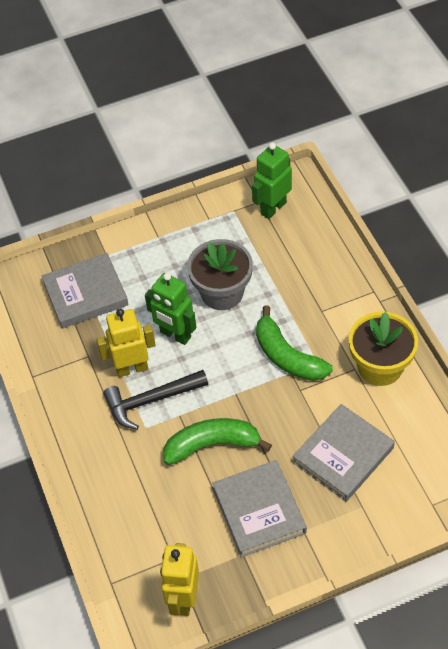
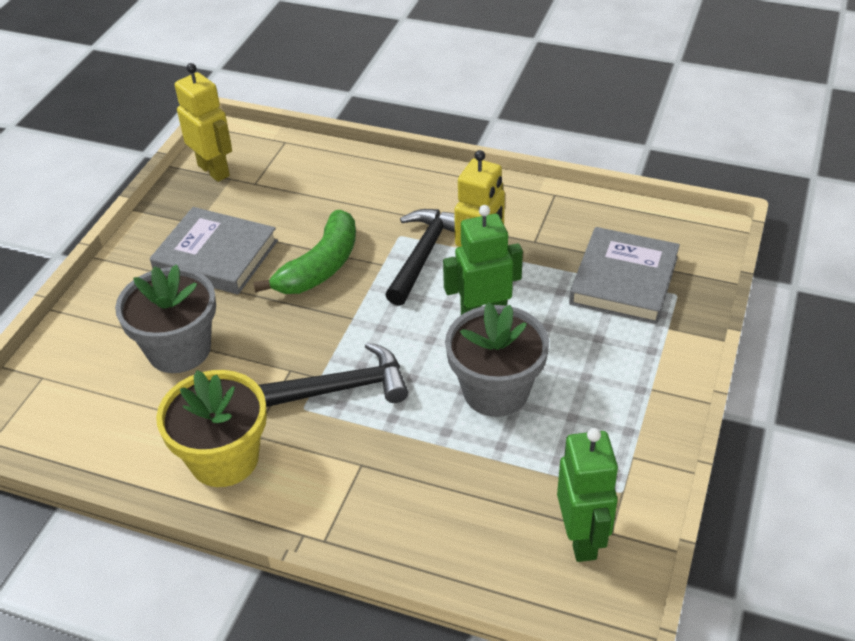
camera: 130 degrees right, 10 degrees down
(287, 356) = (342, 388): green banana -> black hammer
(343, 455) = (179, 349): grey book -> grey flower pot

